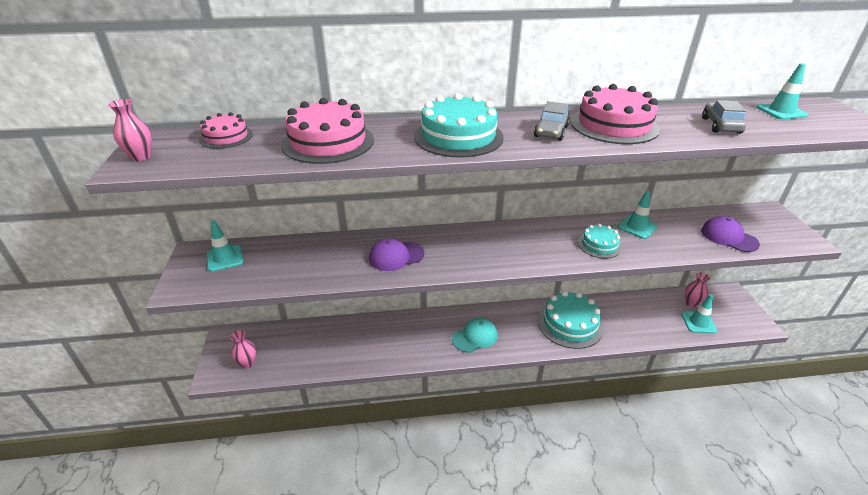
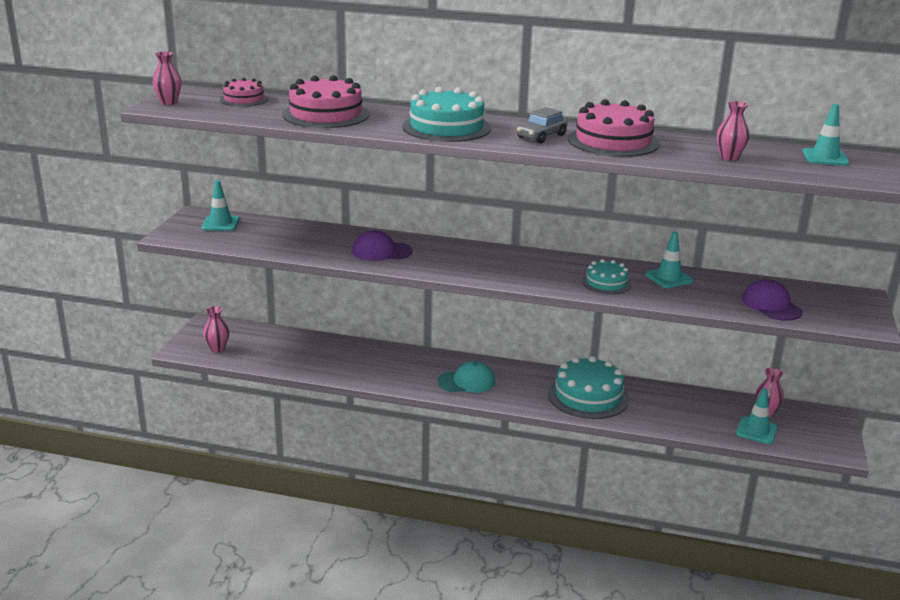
camera: 20 degrees right, 10 degrees down
(720, 125) = (729, 157): grey car -> pink vase

